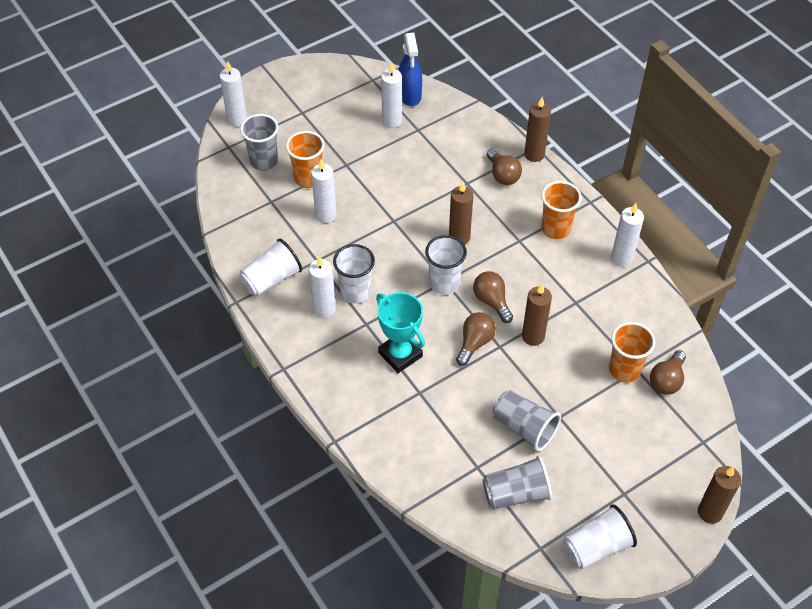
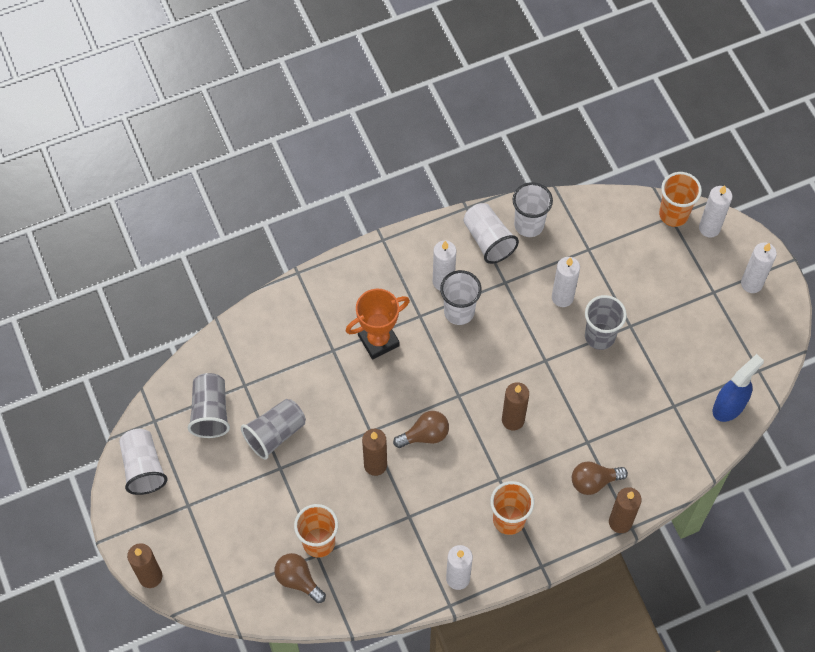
camera: 100 degrees right, 10 degrees up
(264, 161) = (645, 248): grey cup -> grey cup (599, 336)
(308, 178) = (615, 287): orange cup -> orange cup (673, 214)
(392, 121) = (690, 381): white candle -> white candle (751, 283)
(400, 354) = (378, 340): turquoise trophy -> orange trophy
(410, 95) = (729, 406): blue spray bottle -> blue spray bottle turned 135 degrees clockwise
(444, 283) = (455, 394): white cup -> white cup (529, 225)
(475, 343) = (378, 409): brown light bulb -> none

